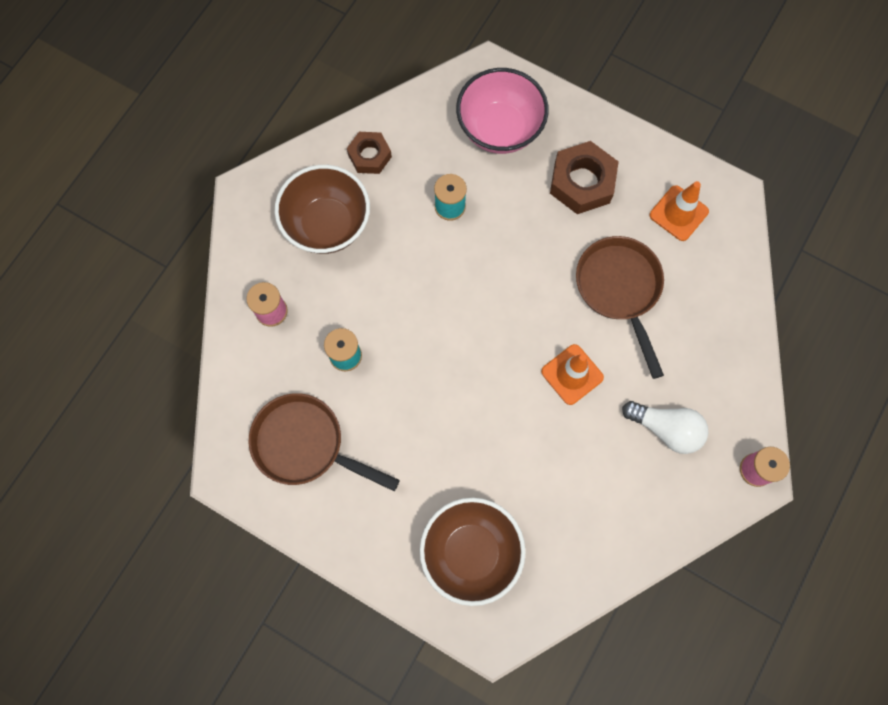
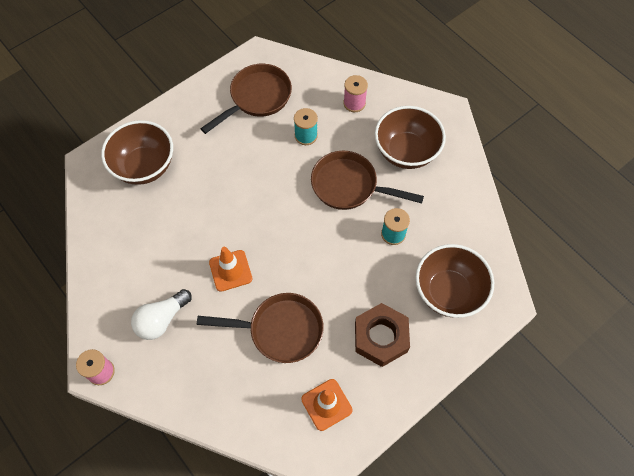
camera: 110 degrees right, 10 degrees down
(369, 156) = (453, 194): brown nut -> none
(402, 276) = (349, 186): none -> brown pan
(499, 129) = (448, 292): pink bowl -> brown bowl

